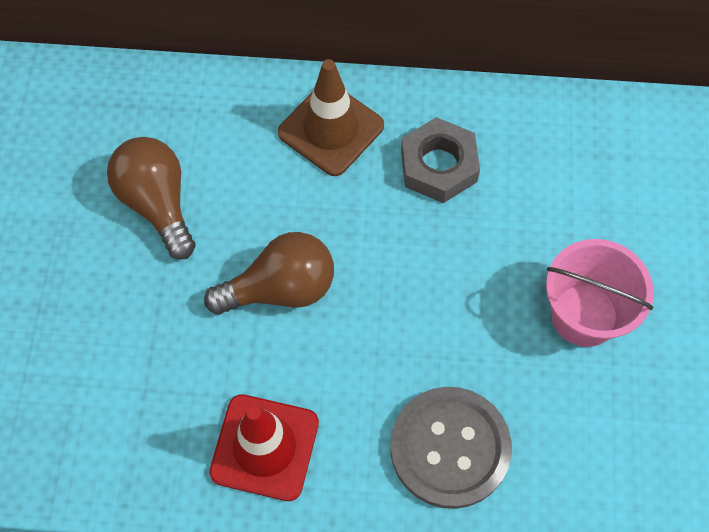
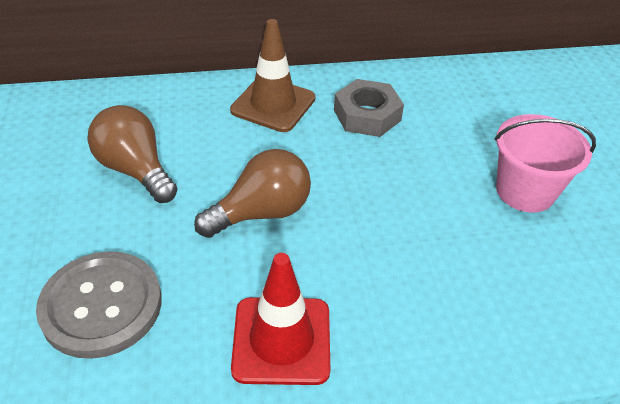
camera: 15 degrees left, 20 degrees down
(450, 448) = (457, 308): grey button -> grey button (101, 305)

